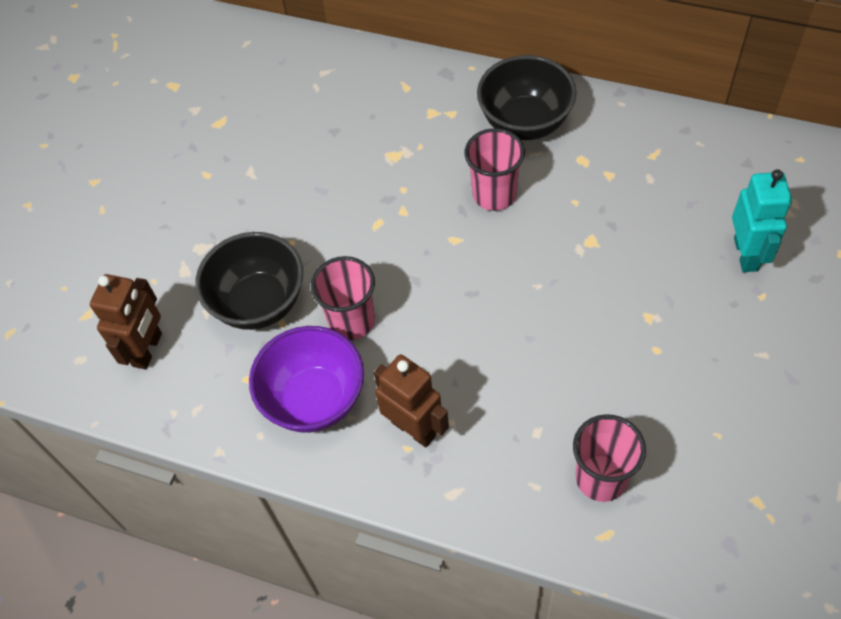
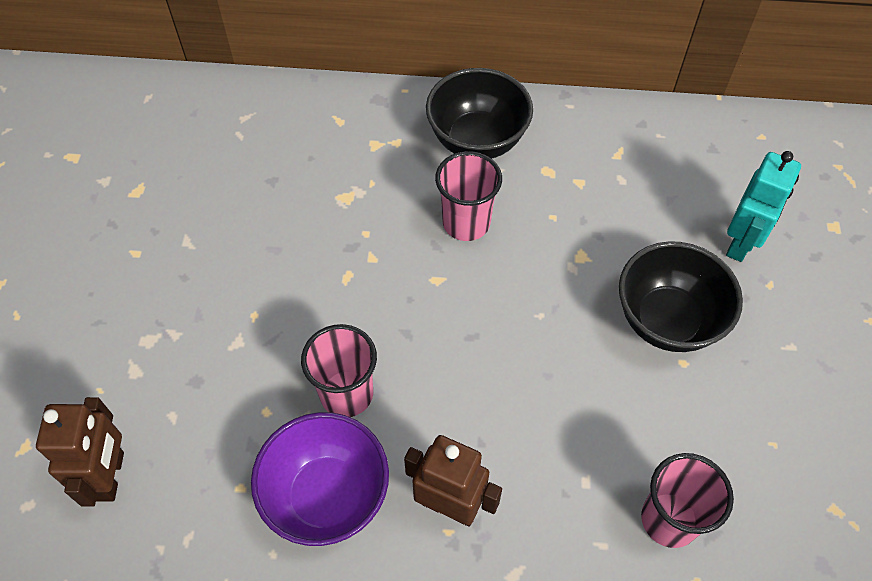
camera: 20 degrees left, 0 degrees up
(259, 303) = (234, 393): black bowl -> black bowl (667, 320)
(746, 254) = (741, 243): turquoise robot -> turquoise robot turned 45 degrees clockwise

